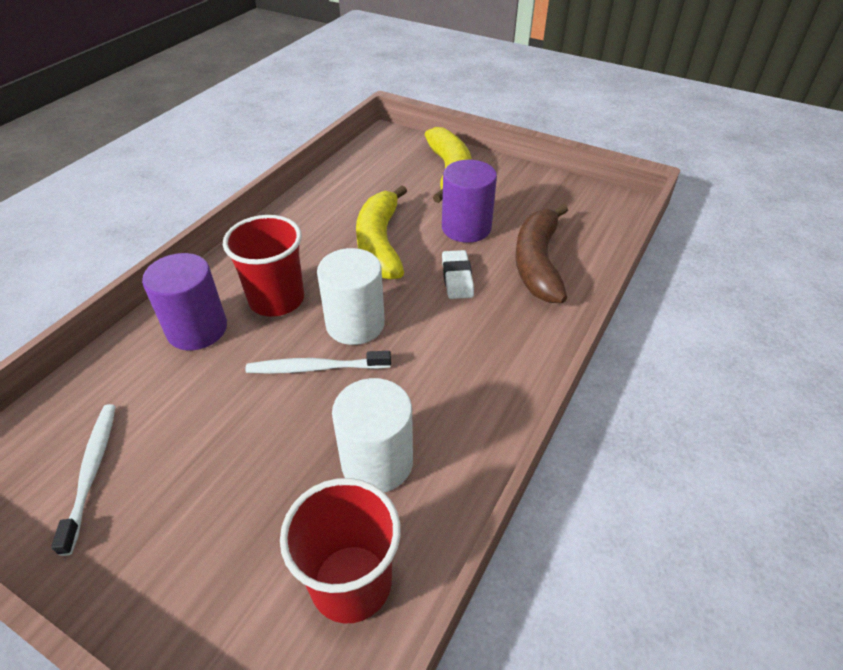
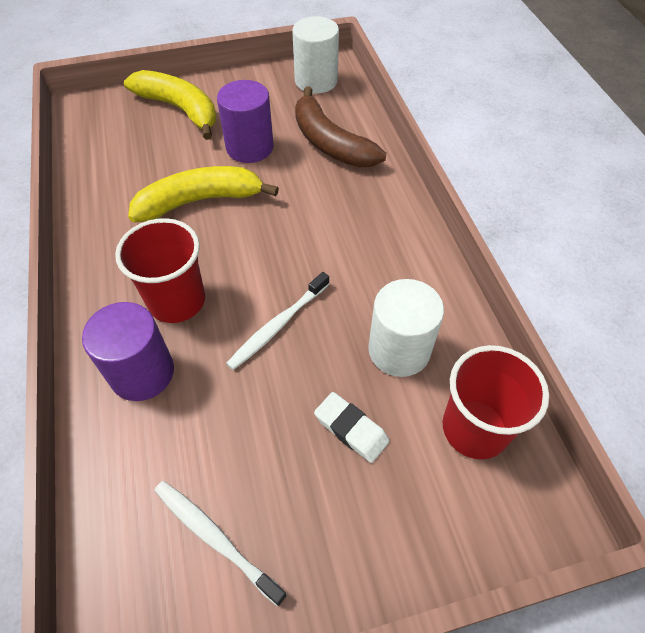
camera: 45 degrees left, 10 degrees up
(355, 324) = (263, 274): white cylinder -> white cylinder (316, 81)
(380, 243) = (200, 201): yellow banana -> yellow banana turned 120 degrees clockwise
(457, 278) = (291, 190): white eraser -> white eraser (351, 429)

